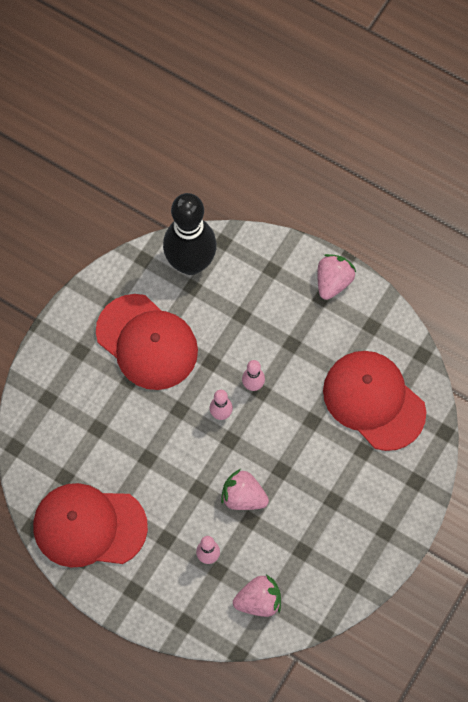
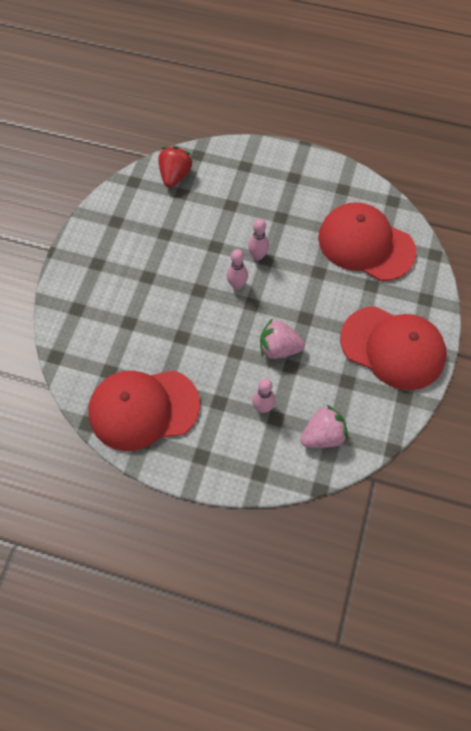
camera: 15 degrees left, 5 degrees down
(147, 342) = (154, 243): red cap -> red cap (393, 348)
(190, 263) = (175, 176): black bowling pin -> red strawberry
(333, 282) = (299, 164): pink strawberry -> none

